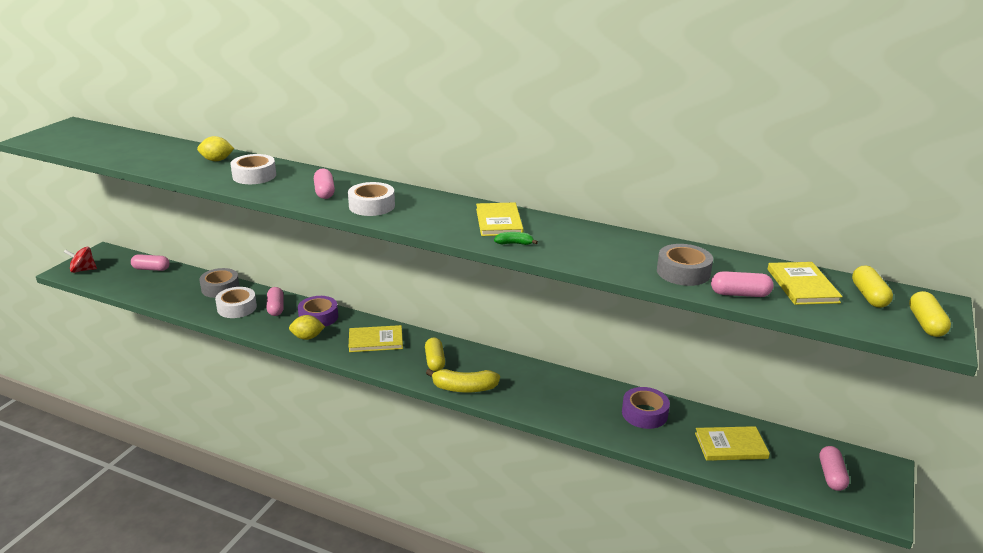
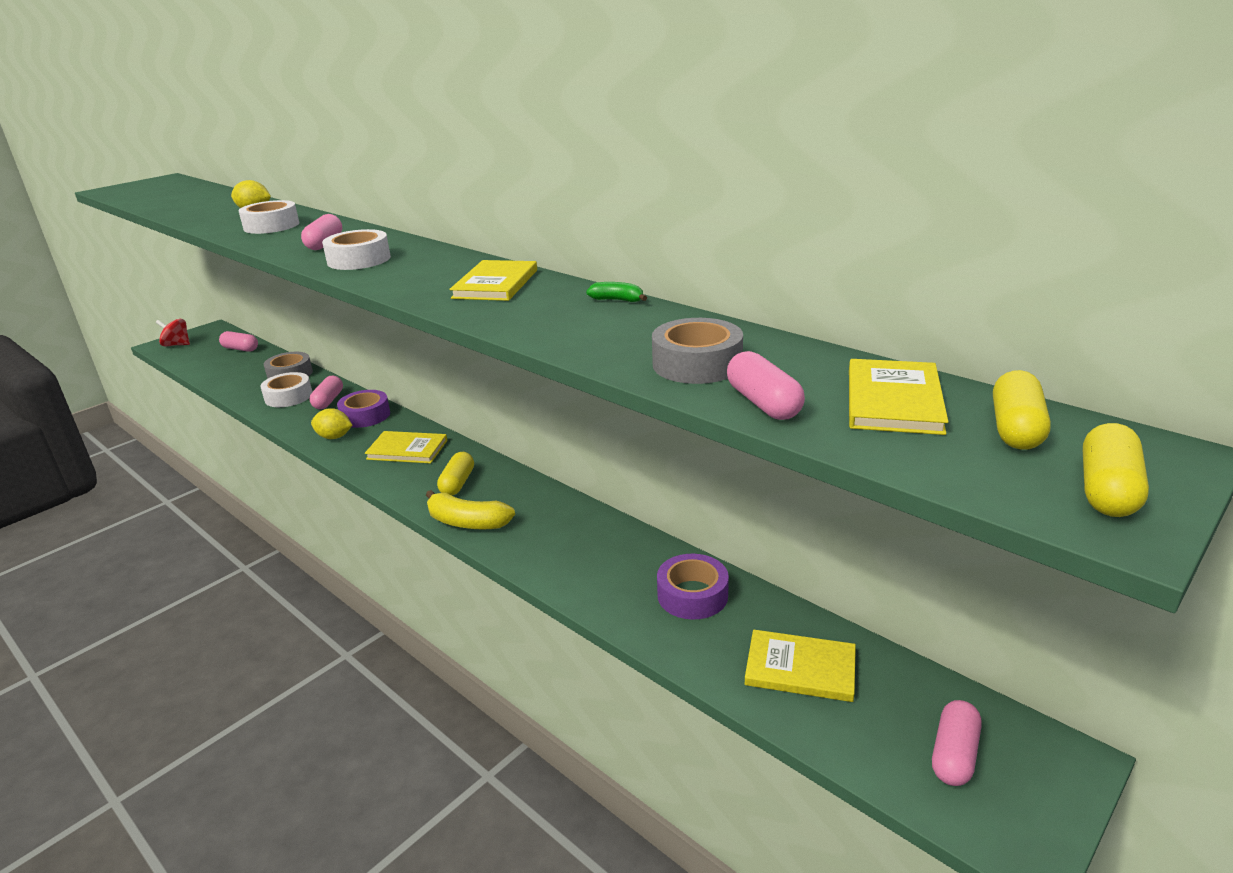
camera: 20 degrees right, 0 degrees up
(514, 243) = (484, 310): green banana -> green banana (617, 300)
(740, 294) = (763, 403): pink capsule -> pink capsule turned 45 degrees clockwise

